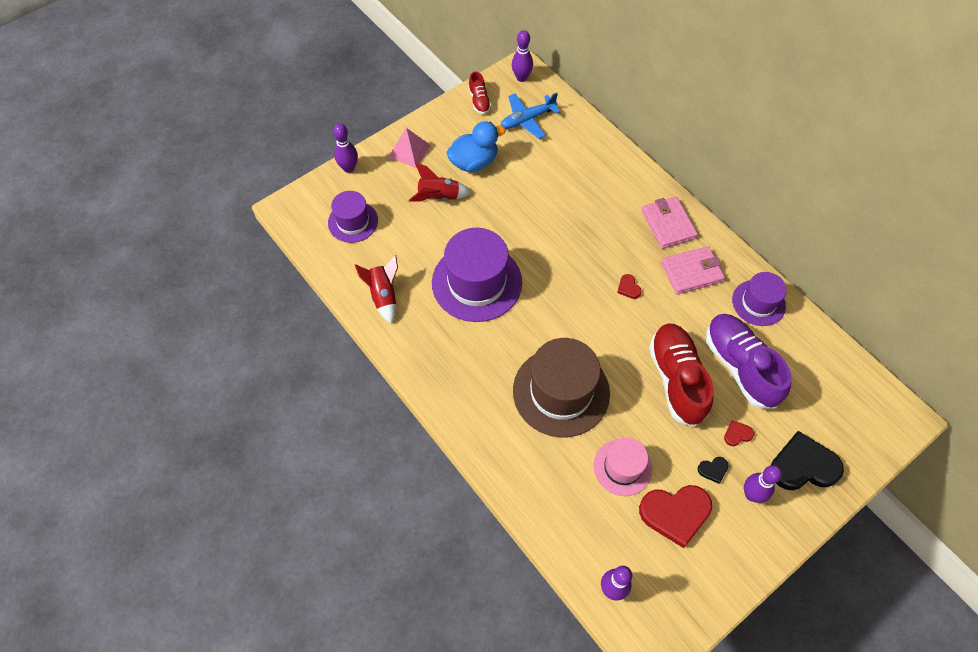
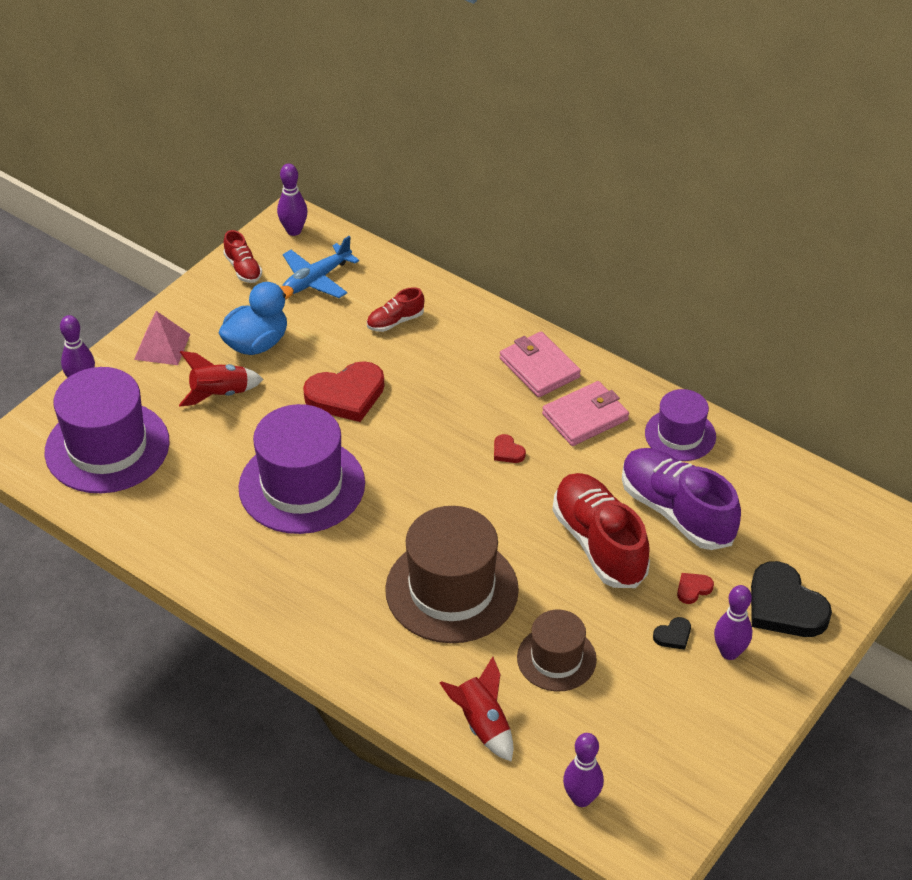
camera: 15 degrees left, 15 degrees down
(353, 222) = (107, 447): purple hat -> purple hat, size x1.73
(383, 296) = (177, 527): red rocket -> red rocket (482, 724)
(574, 165) = (395, 321): none -> red shoe
(622, 467) = (556, 658): pink hat -> brown hat
(675, 514) = (638, 695): red heart -> red heart (346, 395)
(803, 466) = (784, 606): black heart -> black heart turned 105 degrees counterclockwise

